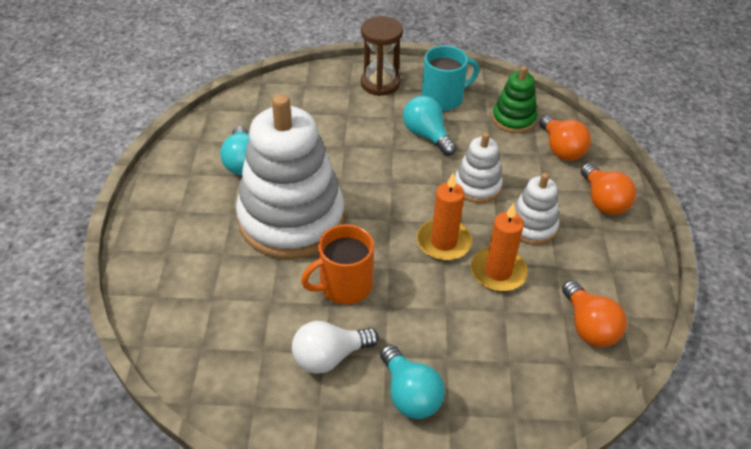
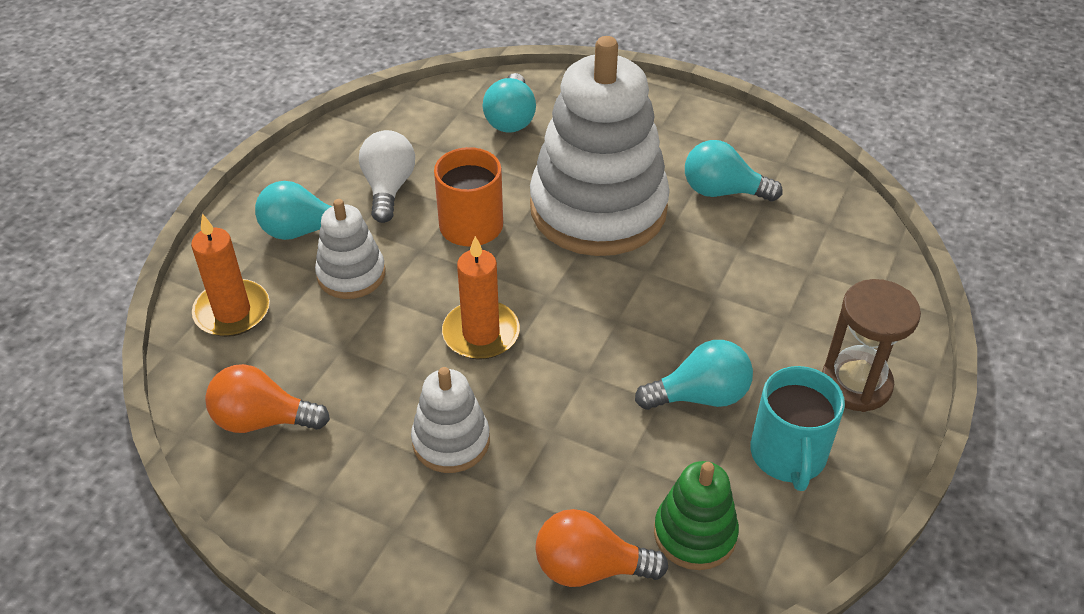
camera: 115 degrees right, 0 degrees up
(202, 306) = (511, 118): none -> turquoise light bulb
(477, 186) = (561, 412): white stacking toy -> white stacking toy (351, 274)
(498, 272) = (401, 368): orange candle -> orange candle (232, 311)
(603, 201) = (446, 562): orange light bulb -> none

